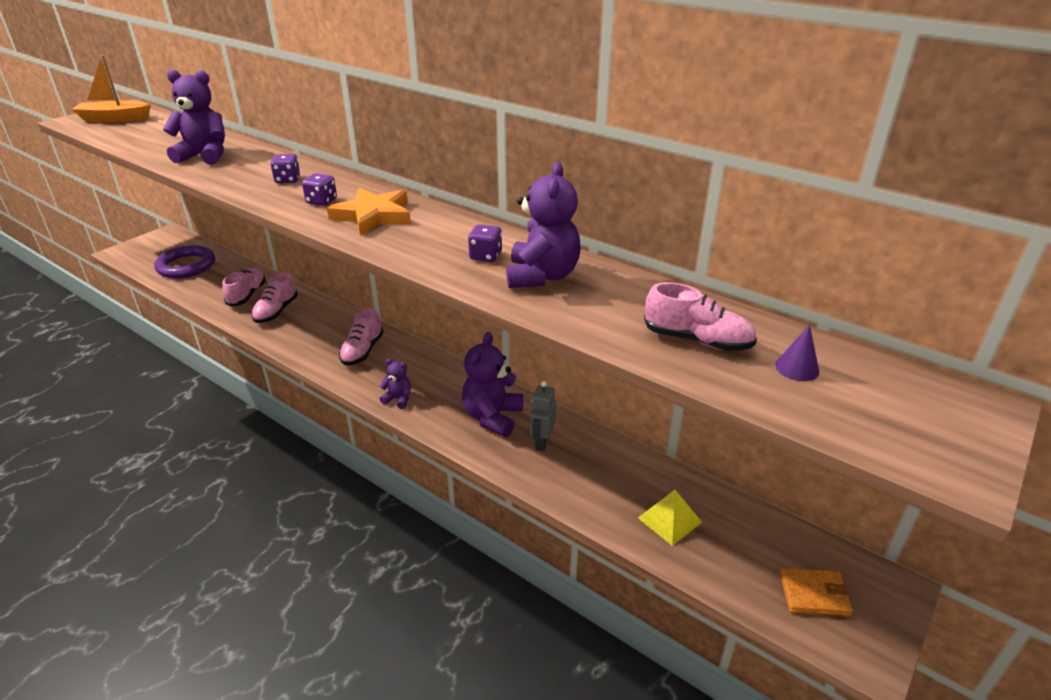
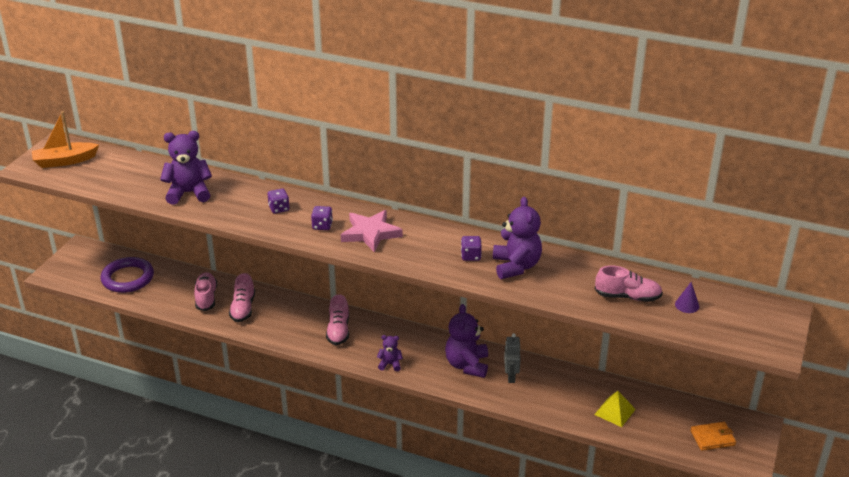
camera: 15 degrees left, 0 degrees up
(373, 215) = (370, 233): orange star -> pink star

